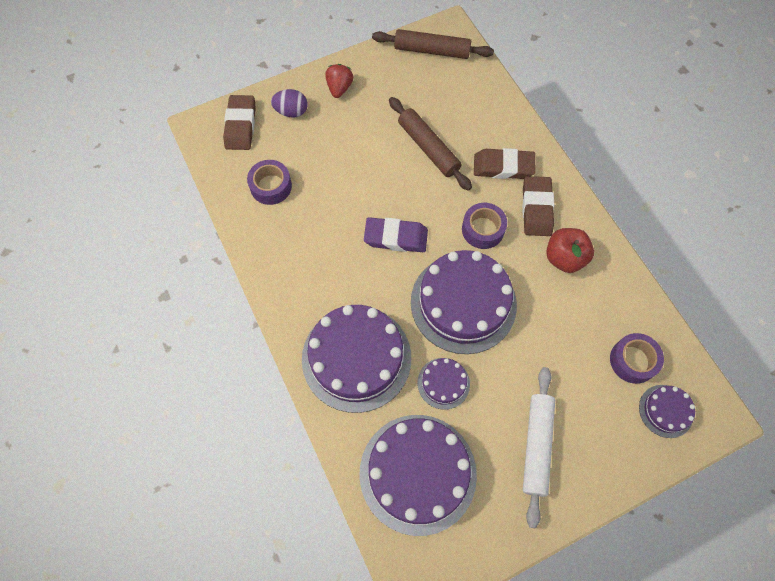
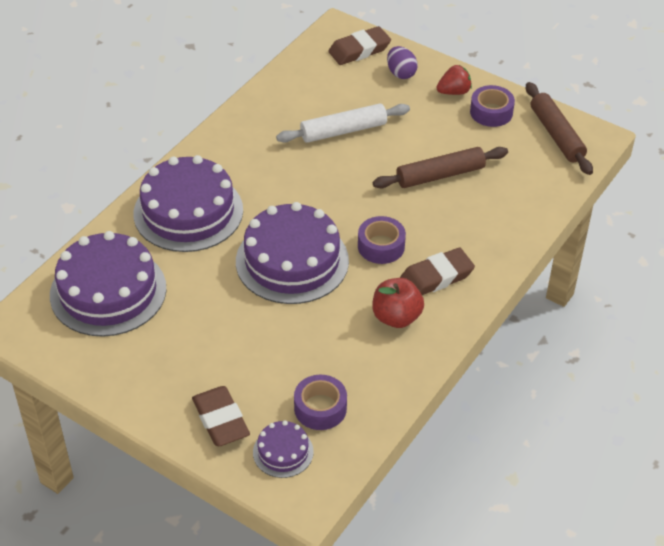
camera: 60 degrees right, 20 degrees down
(271, 186) = (313, 93): purple tape -> purple tape (491, 112)
(396, 237) = (325, 190): purple eraser -> none
(428, 148) = (440, 175): brown rolling pin -> brown rolling pin turned 45 degrees clockwise
(443, 383) = (202, 277): purple cake -> none
(503, 167) = (464, 235): brown eraser -> brown eraser (221, 420)
(536, 446) = (183, 363): white rolling pin -> white rolling pin (343, 131)

